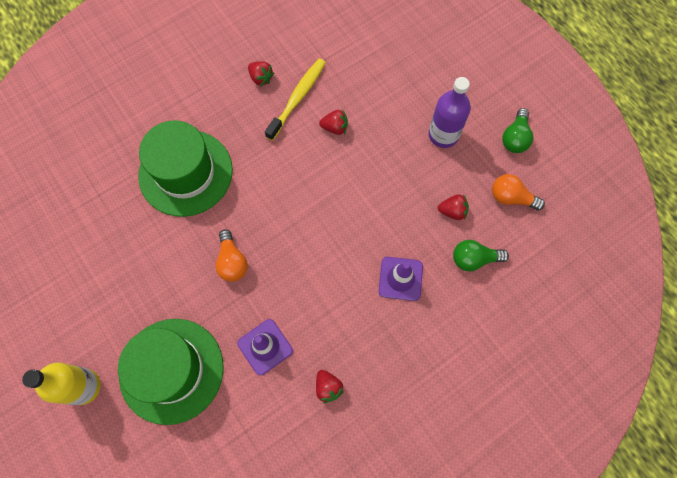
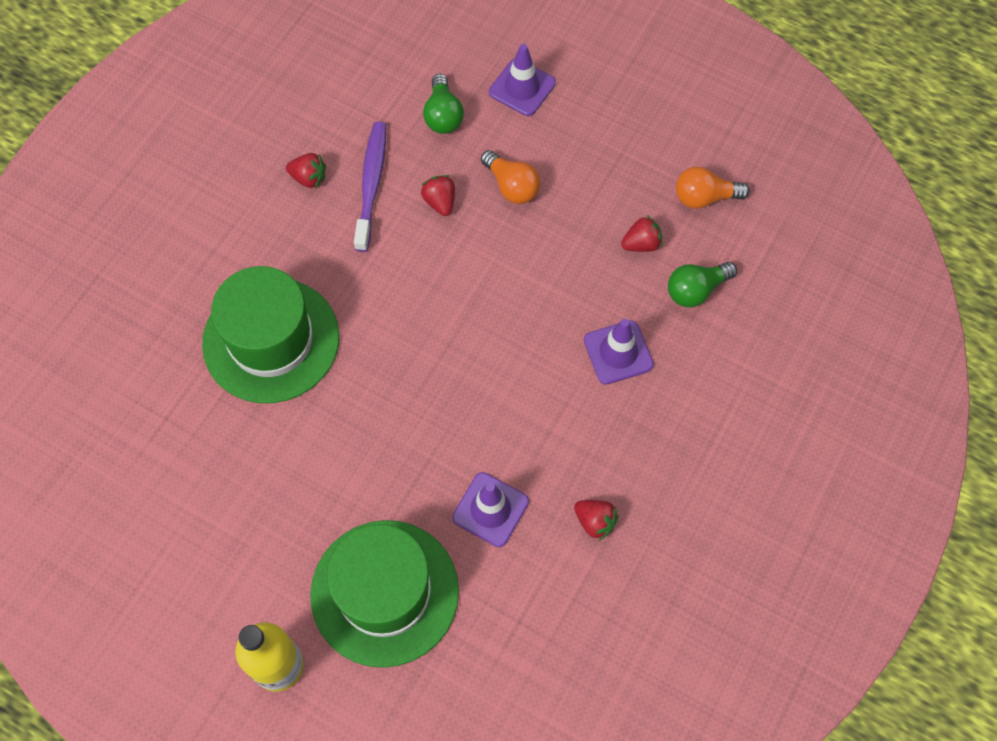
camera: 25 degrees left, 5 degrees down
(232, 261) = (393, 425): orange light bulb -> orange light bulb (511, 186)
(297, 98) = (371, 185): yellow toothbrush -> purple toothbrush
(335, 127) = (440, 202): red strawberry -> red strawberry turned 90 degrees counterclockwise
(425, 73) = (522, 87): none -> purple traffic cone
(443, 135) = (583, 155): purple bottle -> none
(515, 138) = (673, 123): green light bulb -> green light bulb (443, 115)

